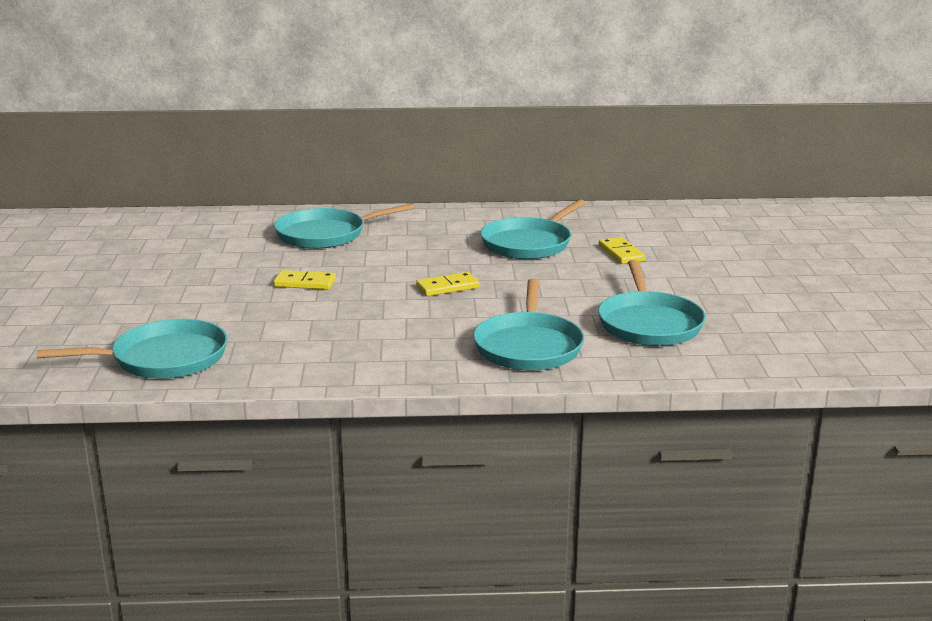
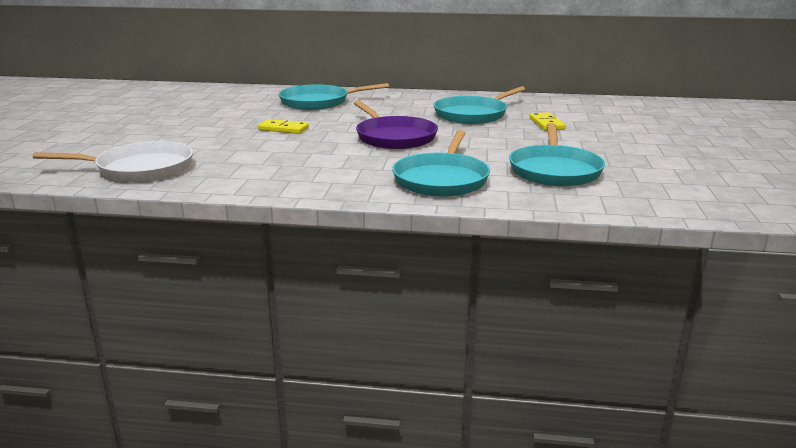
camera: 10 degrees right, 0 degrees up
(163, 358) = (140, 169): turquoise pan -> white pan
(447, 287) = (394, 137): yellow domino -> purple pan

